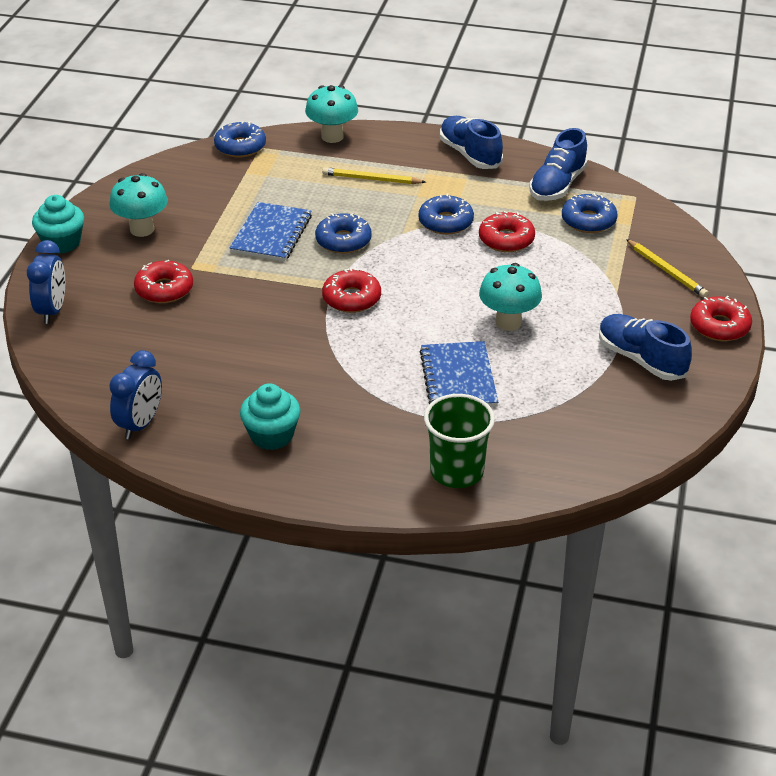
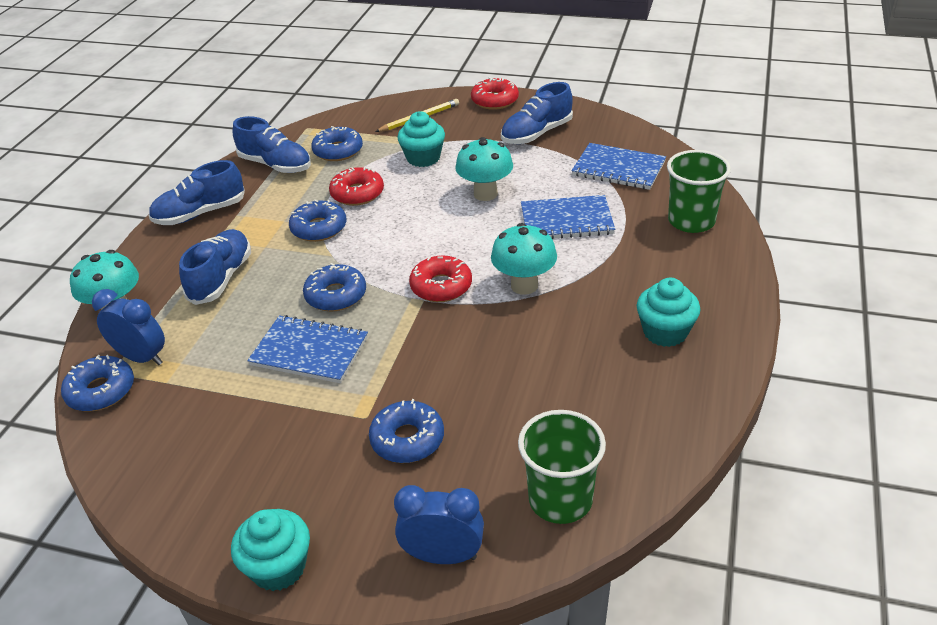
camera: 85 degrees left, 0 degrees up
(88, 365) = (560, 499): none -> green cup
(140, 424) = (664, 436): blue clock -> blue clock (141, 357)
(142, 229) = (267, 476): turquoise mushroom -> turquoise mushroom (524, 285)
(164, 289) = (407, 439): red donut -> blue donut
(372, 179) = (221, 278): yellow pencil -> blue shoe
(566, 422) = (618, 168): none -> blue notebook
(578, 277) = (423, 158): none -> turquoise cupcake

